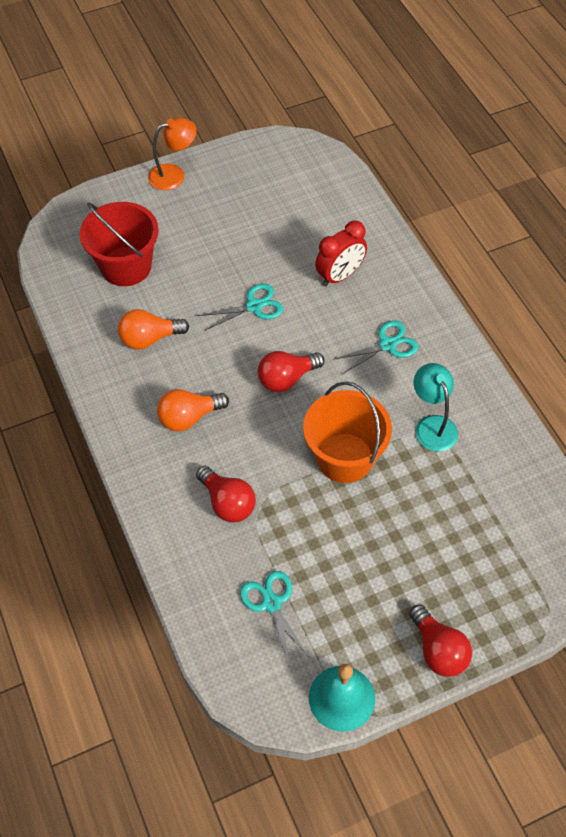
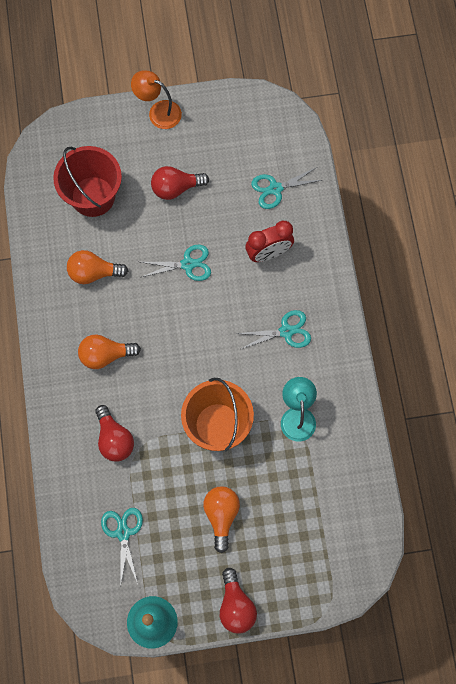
camera: 15 degrees right, 15 degrees up
(174, 175) = (158, 112): orange lamp -> orange lamp turned 150 degrees counterclockwise
(287, 379) = (194, 341): red light bulb -> red light bulb (176, 188)
(325, 216) = (275, 189): none -> turquoise scissors
(384, 553) = (221, 515): none -> orange light bulb

